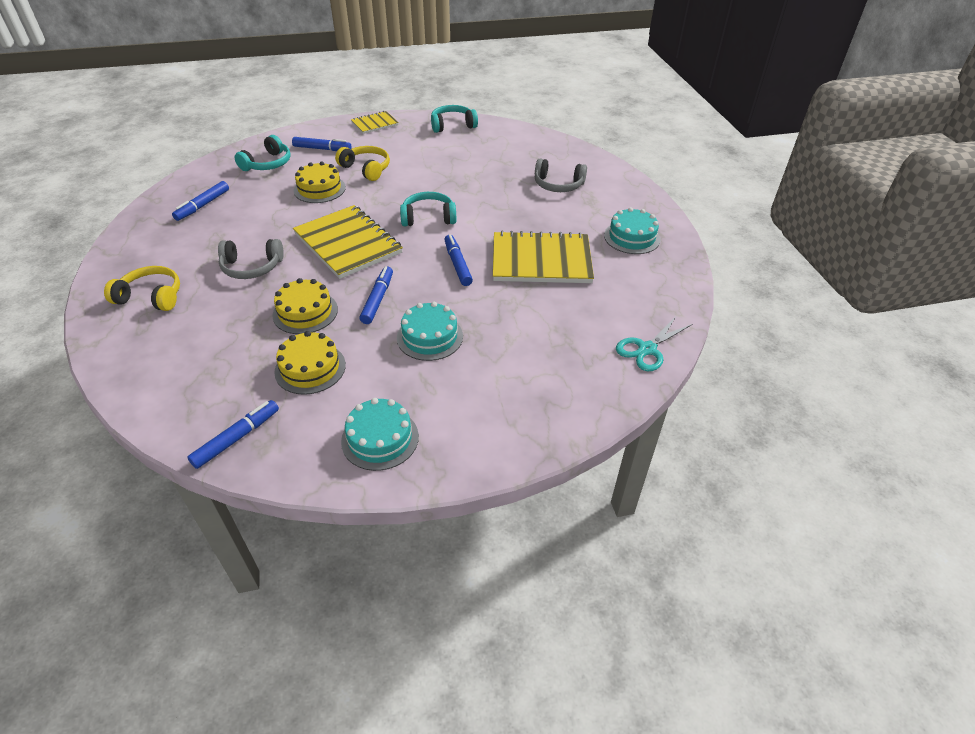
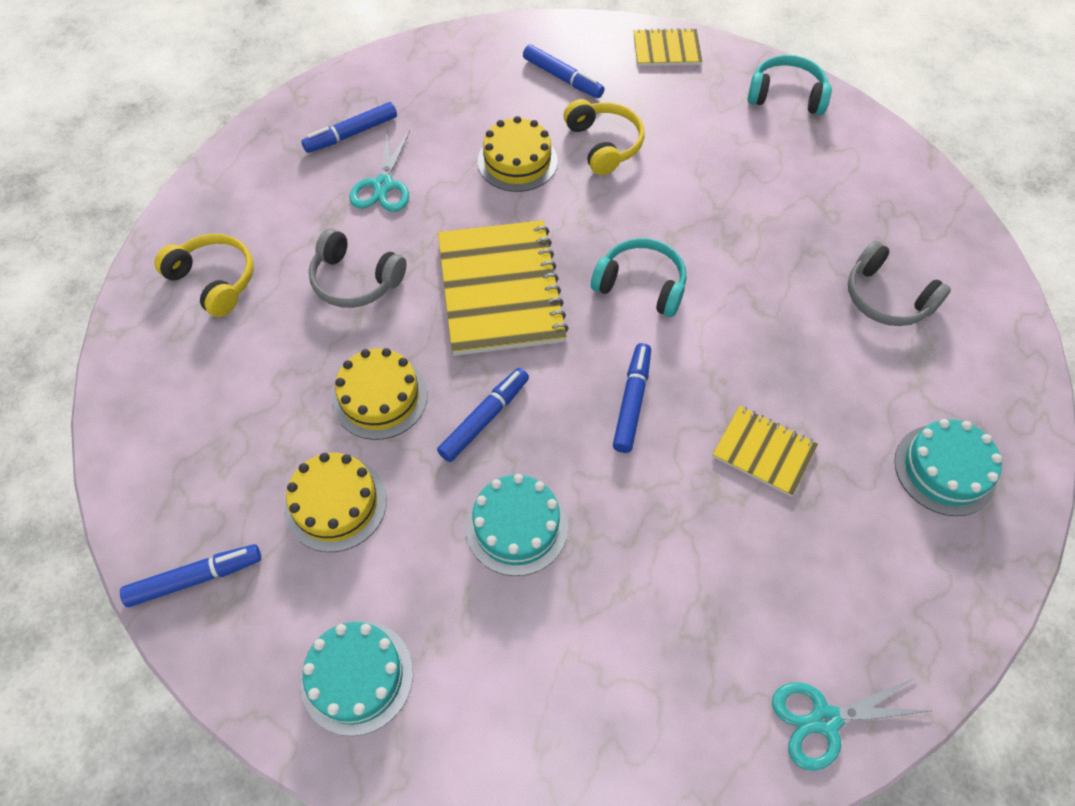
camera: 30 degrees right, 15 degrees up
(241, 222) = (383, 185): none -> turquoise scissors
(268, 164) = (473, 82): turquoise headphones -> none
(541, 260) = (763, 452): yellow notebook -> yellow notebook, size x0.53

